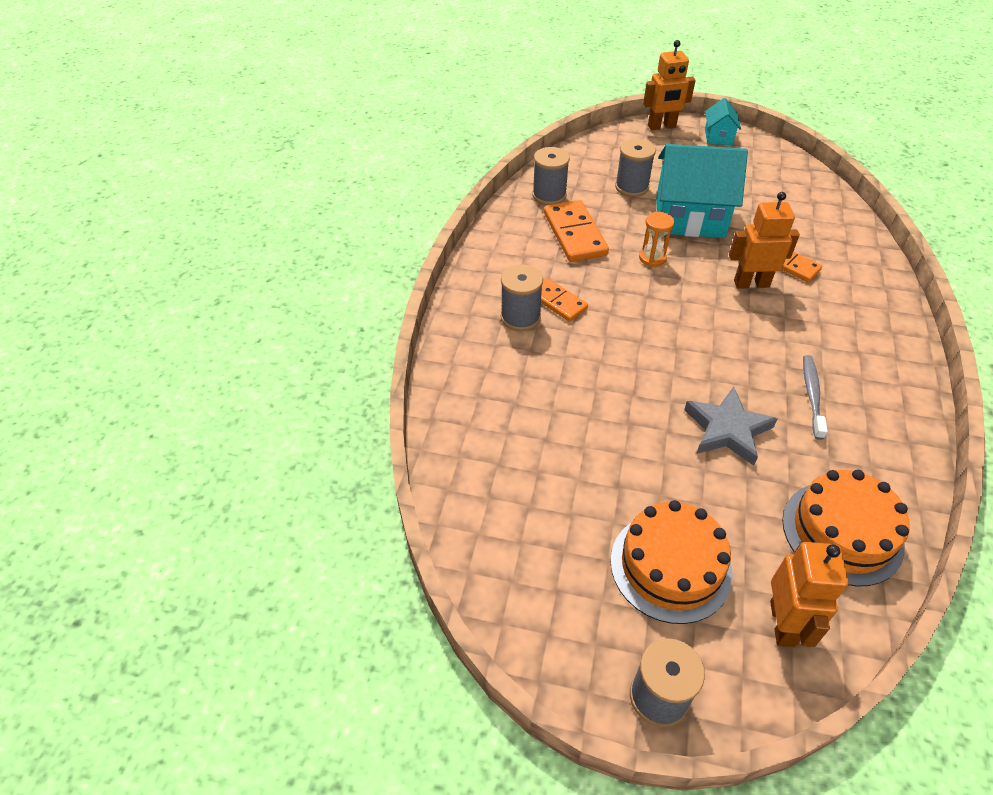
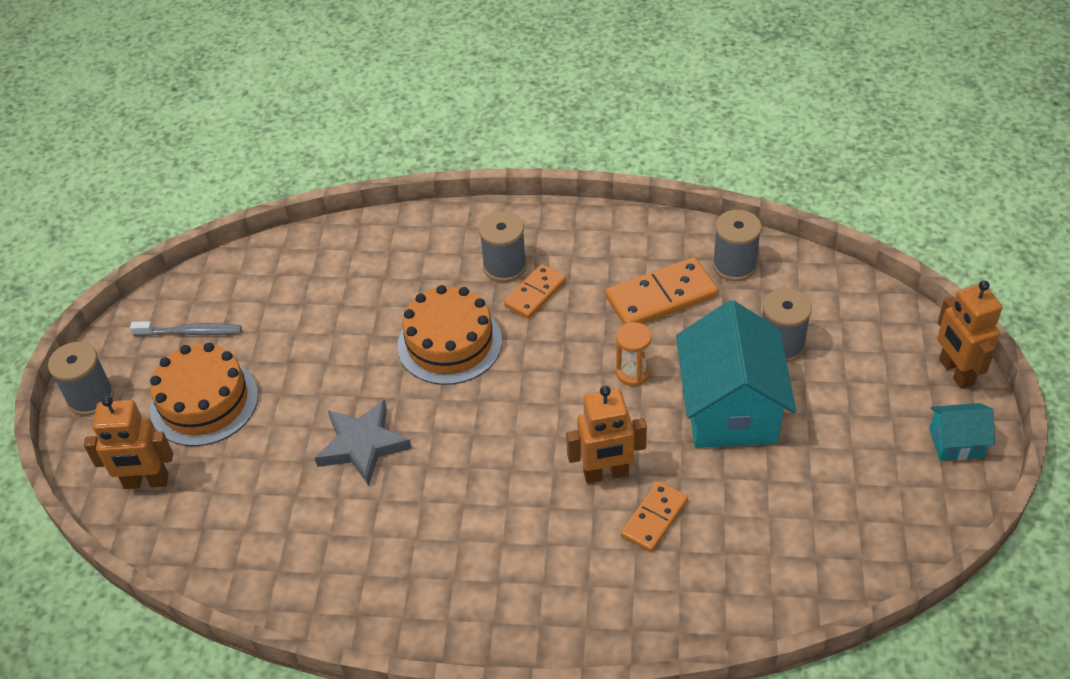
camera: 85 degrees right, 0 degrees up
(751, 283) = (606, 474): orange robot -> orange robot turned 90 degrees clockwise
(812, 395) = (419, 525): grey toothbrush -> grey toothbrush (190, 332)
(842, 532) = (238, 536): orange cake -> orange cake (449, 343)

